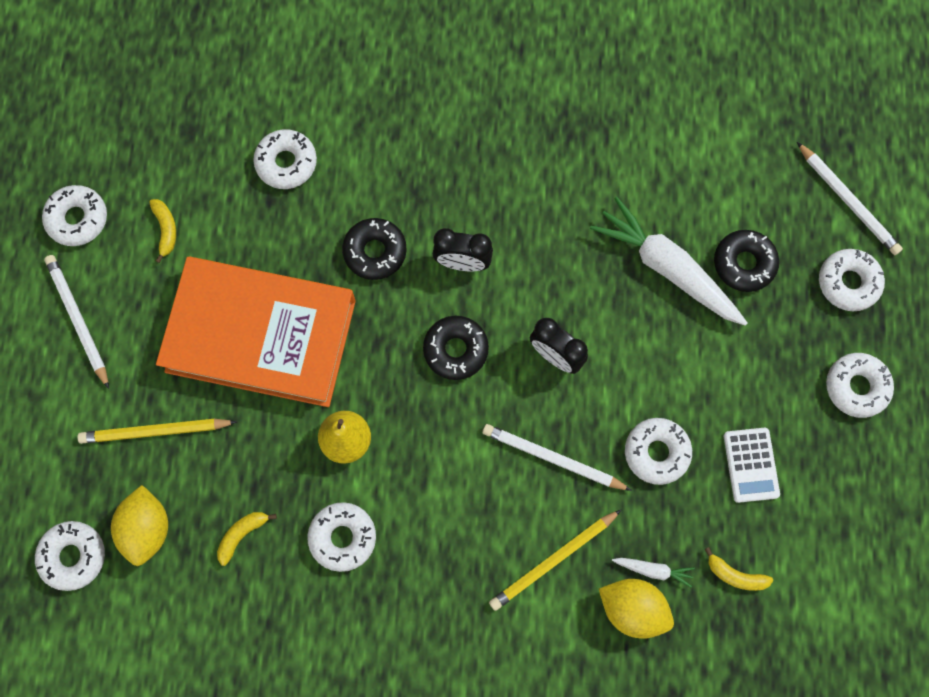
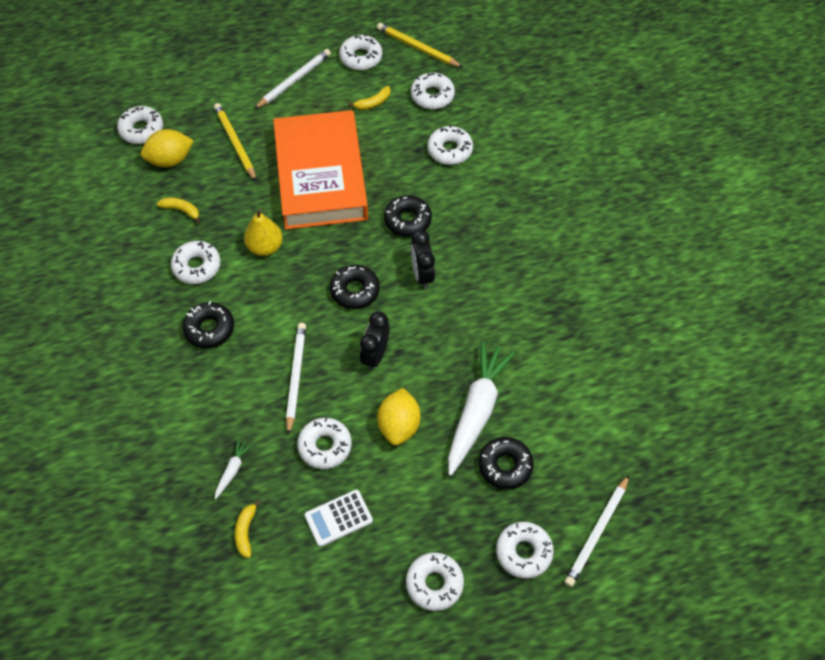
camera: 70 degrees right, 15 degrees down
(187, 152) = (432, 96): none -> white donut
(445, 546) = (209, 329): none -> black donut
(553, 560) = (219, 400): yellow pencil -> yellow pencil (418, 48)
(632, 608) = (198, 464): yellow lemon -> yellow lemon (399, 425)
(653, 570) = (232, 470): white carrot -> white carrot turned 150 degrees counterclockwise

